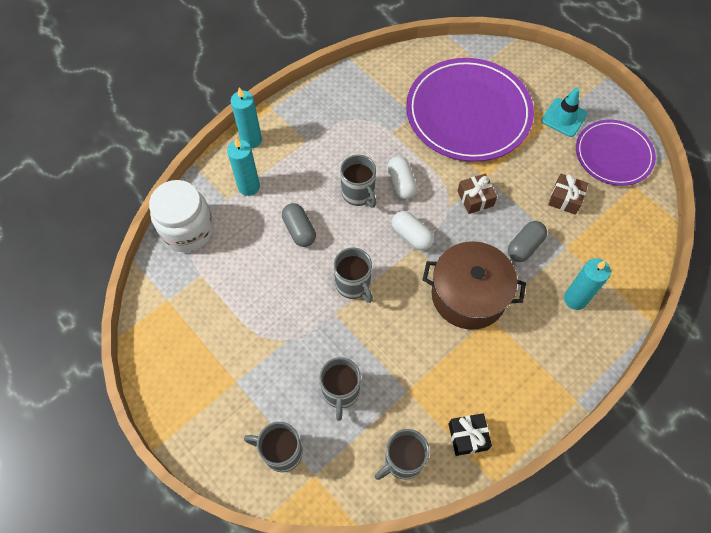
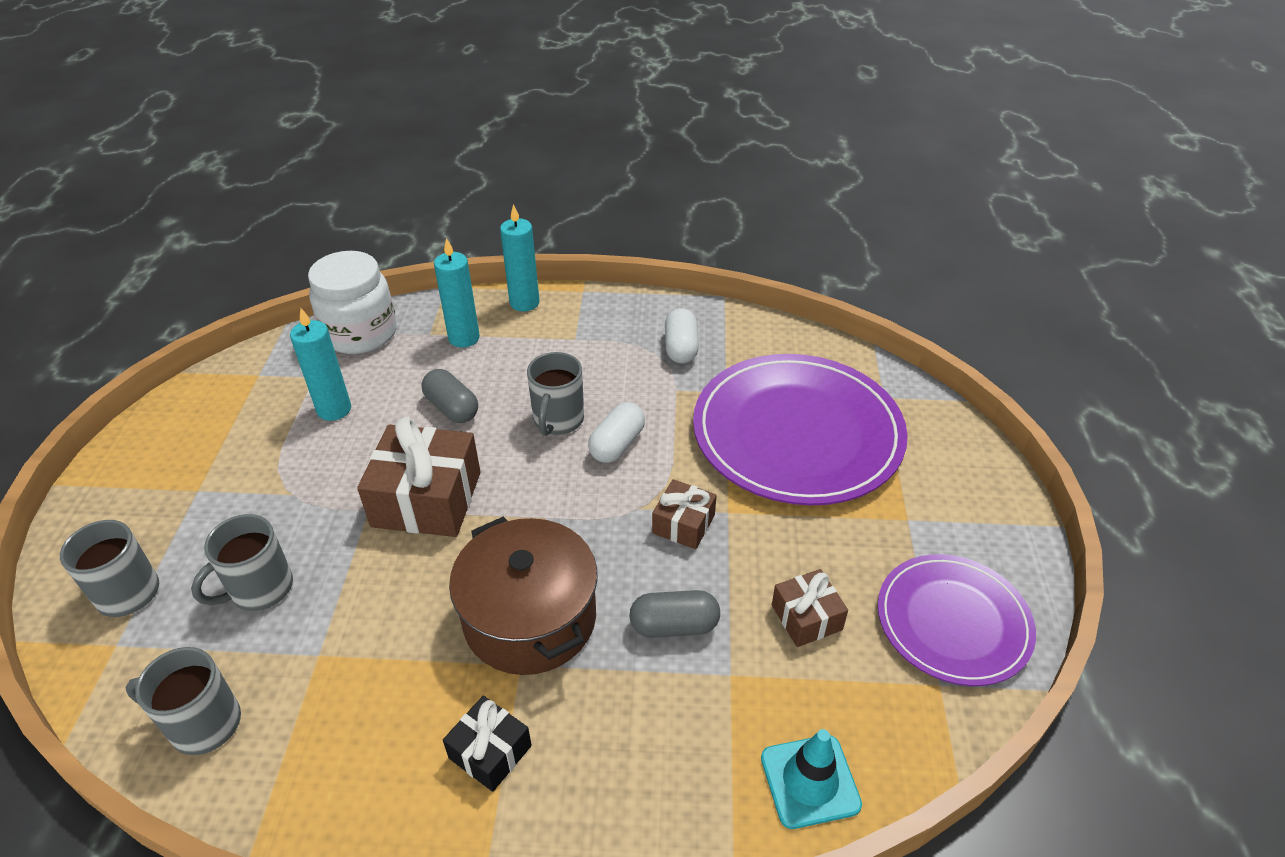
camera: 45 degrees right, 20 degrees down
(299, 230) = (452, 408): grey capsule -> grey capsule turned 60 degrees counterclockwise
(353, 285) = (426, 499): grey mug -> brown gift
(411, 236) = (555, 503): white capsule -> white capsule (681, 348)
(468, 436) = (300, 775): black gift -> black gift (490, 752)
(564, 117) = (928, 526): turquoise traffic cone -> turquoise traffic cone (810, 781)
(575, 299) = (658, 749): turquoise candle -> turquoise candle (334, 409)

